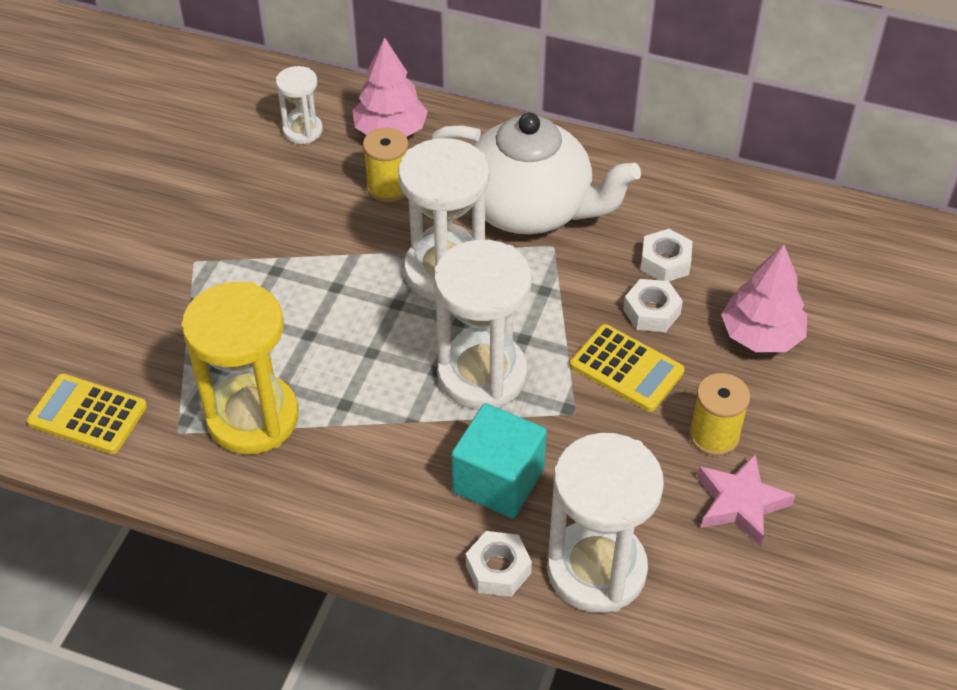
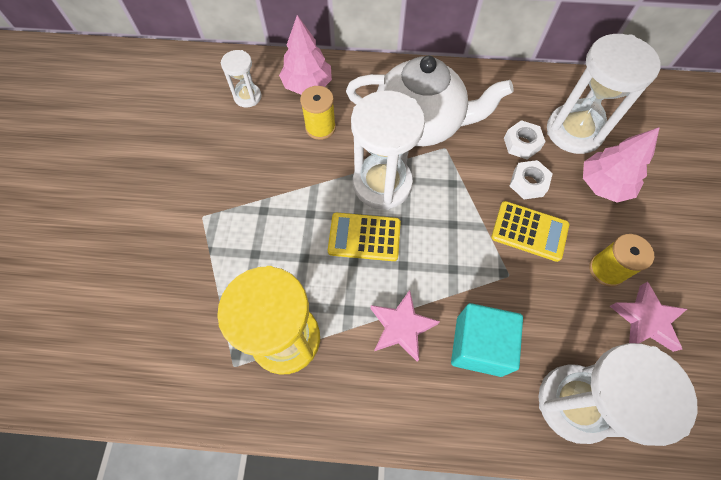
camera: 15 degrees left, 15 degrees up
(88, 414) = (159, 369): yellow calculator -> yellow calculator (364, 237)
(405, 438) = (401, 327): none -> pink star
(482, 375) = (436, 260): white hourglass -> white hourglass (574, 131)
(498, 569) = (507, 423): white nut -> none

